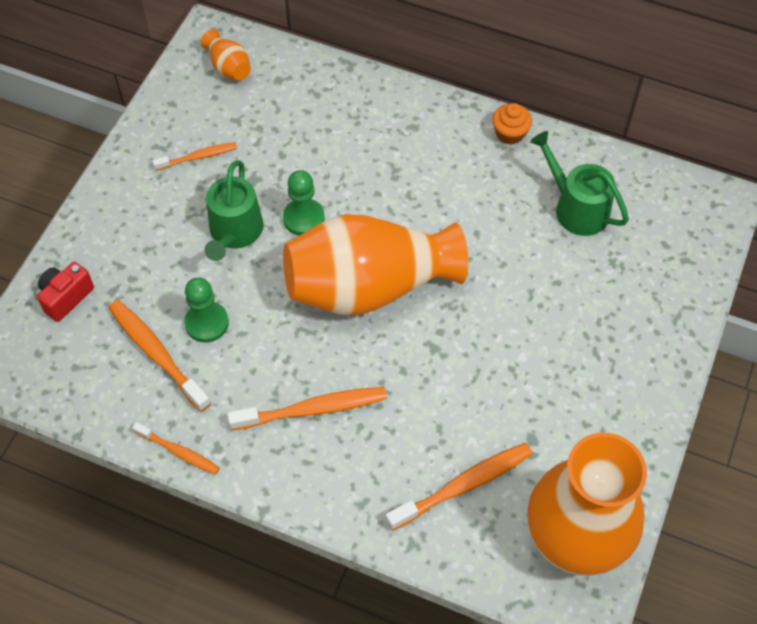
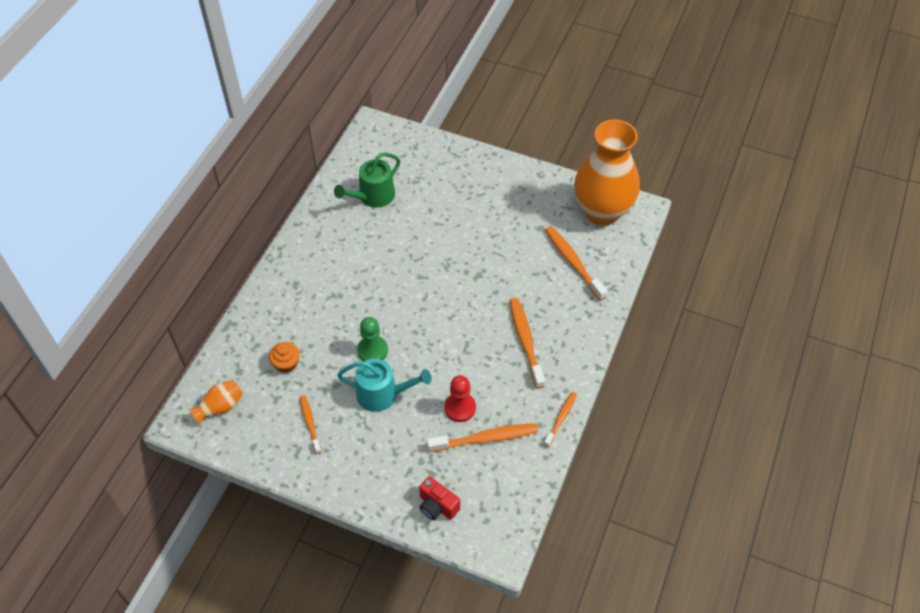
camera: 90 degrees left, 5 degrees down
(157, 354) = (485, 438): orange toothbrush -> orange toothbrush turned 150 degrees counterclockwise
(207, 323) = (460, 408): green pawn -> red pawn
(234, 232) = (382, 394): green watering can -> turquoise watering can
(369, 286) = (431, 310): orange vase -> none
(510, 133) = (307, 228): orange cupcake -> orange cupcake (286, 363)

